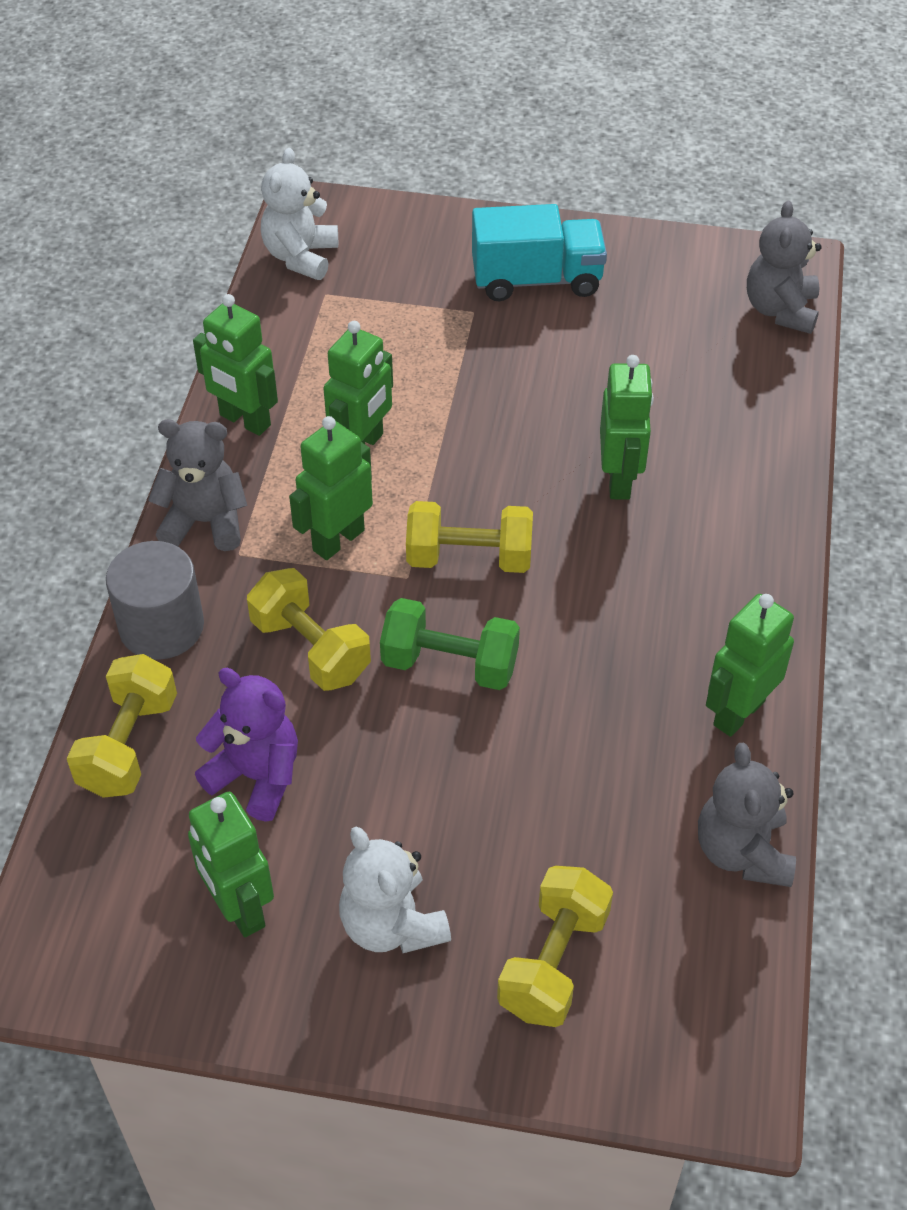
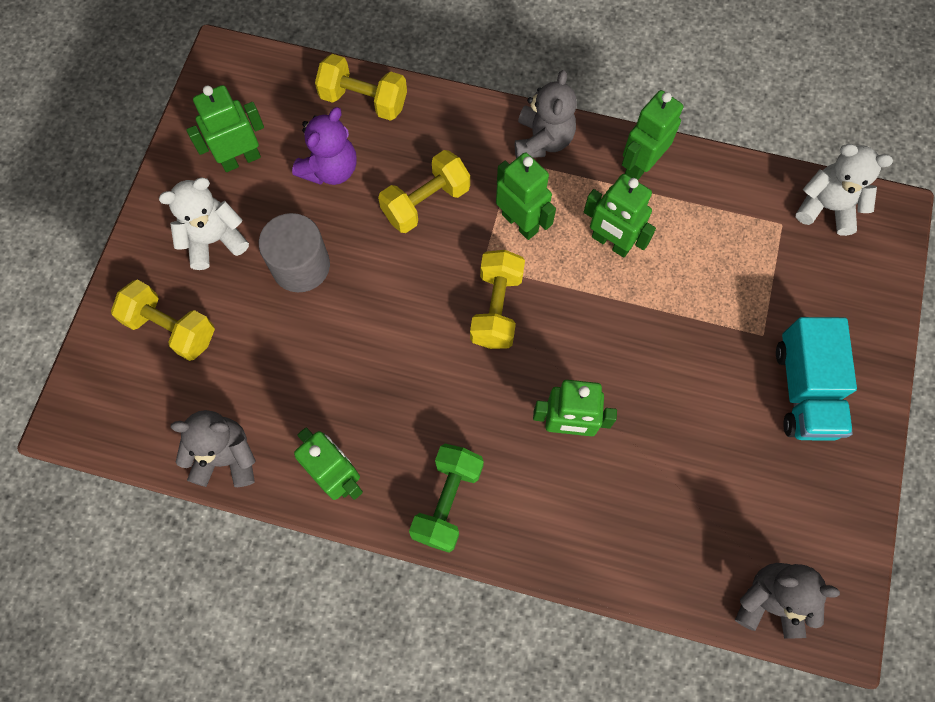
camera: 95 degrees right, 20 degrees up
(161, 626) = (454, 116): grey cylinder -> grey cylinder (301, 266)
(450, 664) = (403, 287): green dumbbell -> green dumbbell (447, 501)

